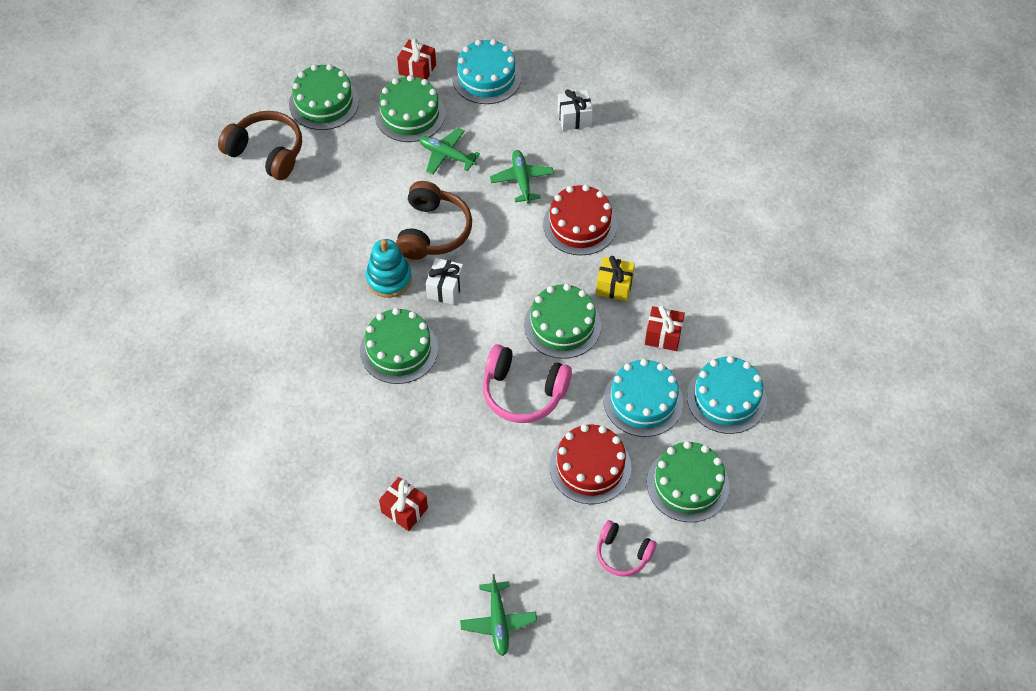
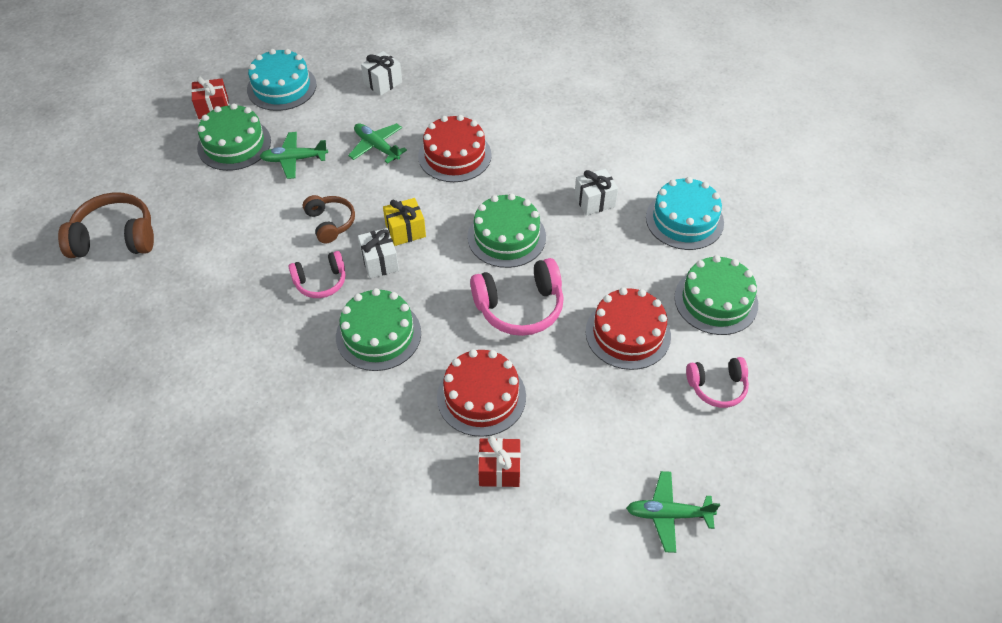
camera: 35 degrees left, 5 degrees down
(324, 102) = (143, 172): green cake -> none
(389, 279) = (320, 281): turquoise stacking toy -> pink headphones
(432, 231) = (330, 223): brown headphones -> brown headphones, size x0.62
(436, 446) = (481, 396): none -> red cake
(498, 622) = (668, 514): green plane -> green plane turned 135 degrees clockwise
(614, 286) = (523, 186): yellow gift -> yellow gift (405, 231)
(643, 401) = (623, 258): turquoise cake -> none
(663, 336) = (594, 201): red gift -> white gift

